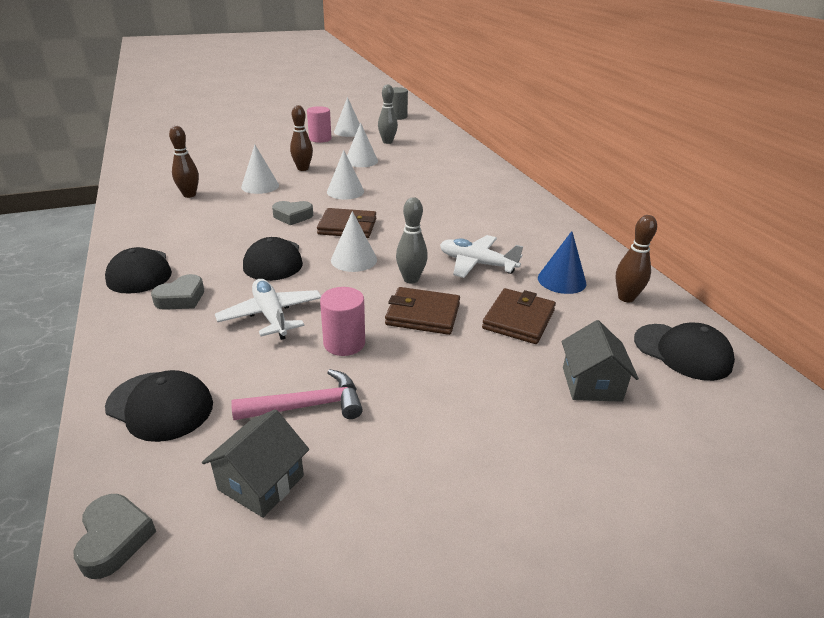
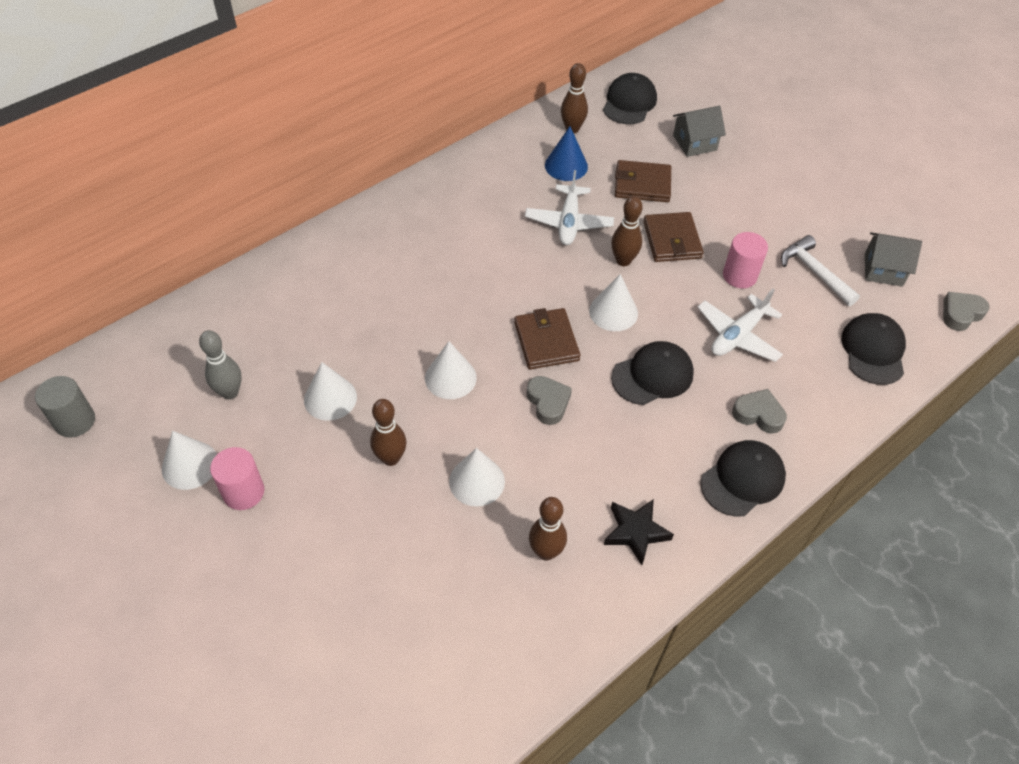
camera: 110 degrees left, 20 degrees up
(162, 222) = (635, 532): none -> black star
(307, 406) = (814, 272): pink hammer -> white hammer
(411, 279) = (623, 261): grey bowling pin -> brown bowling pin

